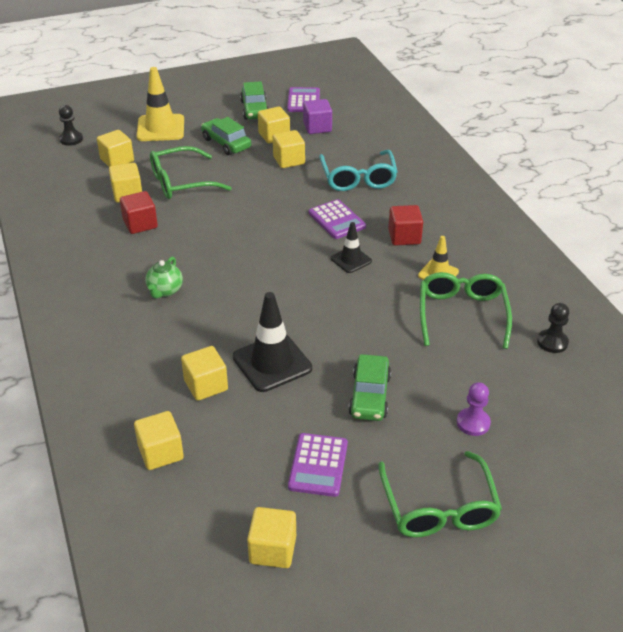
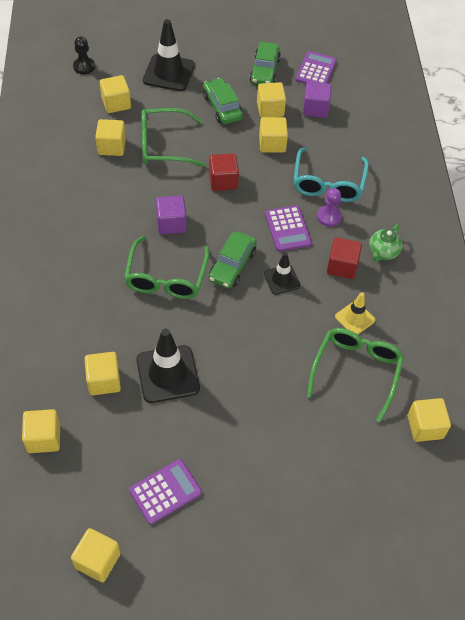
camera: 15 degrees right, 15 degrees up
(140, 224) = (111, 186): red cube -> red cube (223, 181)
(160, 128) = (169, 73): yellow traffic cone -> black traffic cone
(165, 291) = (106, 268): green teapot -> green teapot (383, 252)
(217, 240) = (171, 223): none -> purple cube
(318, 465) = (165, 491): purple calculator -> purple calculator turned 150 degrees counterclockwise
(369, 395) = (237, 434): green car -> green car (232, 265)
(439, 507) = (247, 565): green glasses -> green glasses (166, 277)
(473, 423) = (314, 491): purple pawn -> purple pawn (329, 217)
(552, 342) = (425, 427): black pawn -> yellow cube

